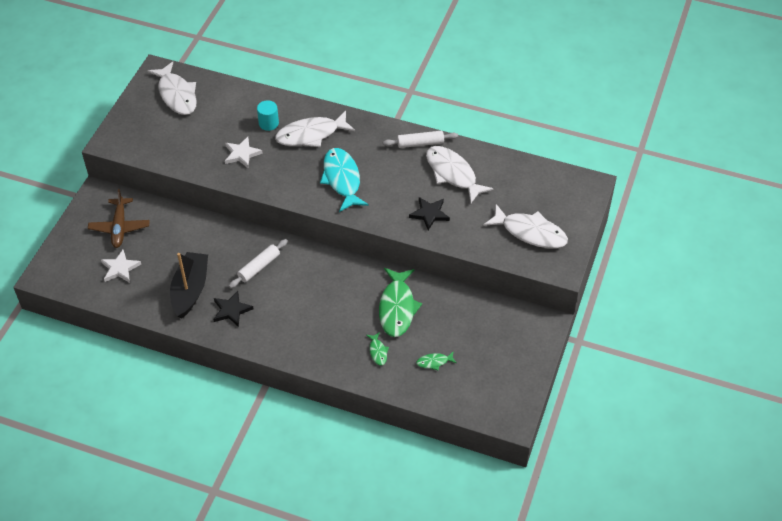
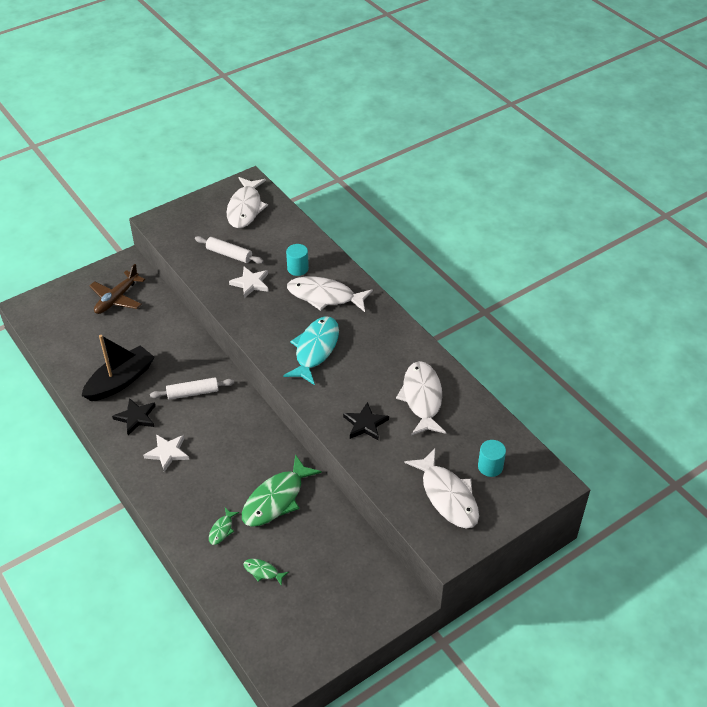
camera: 35 degrees right, 5 degrees down
(120, 268) = (85, 332): white star -> white star (167, 453)
(420, 143) = (417, 354): white rolling pin -> white rolling pin (229, 254)
(541, 196) = (490, 467): none -> turquoise cylinder

